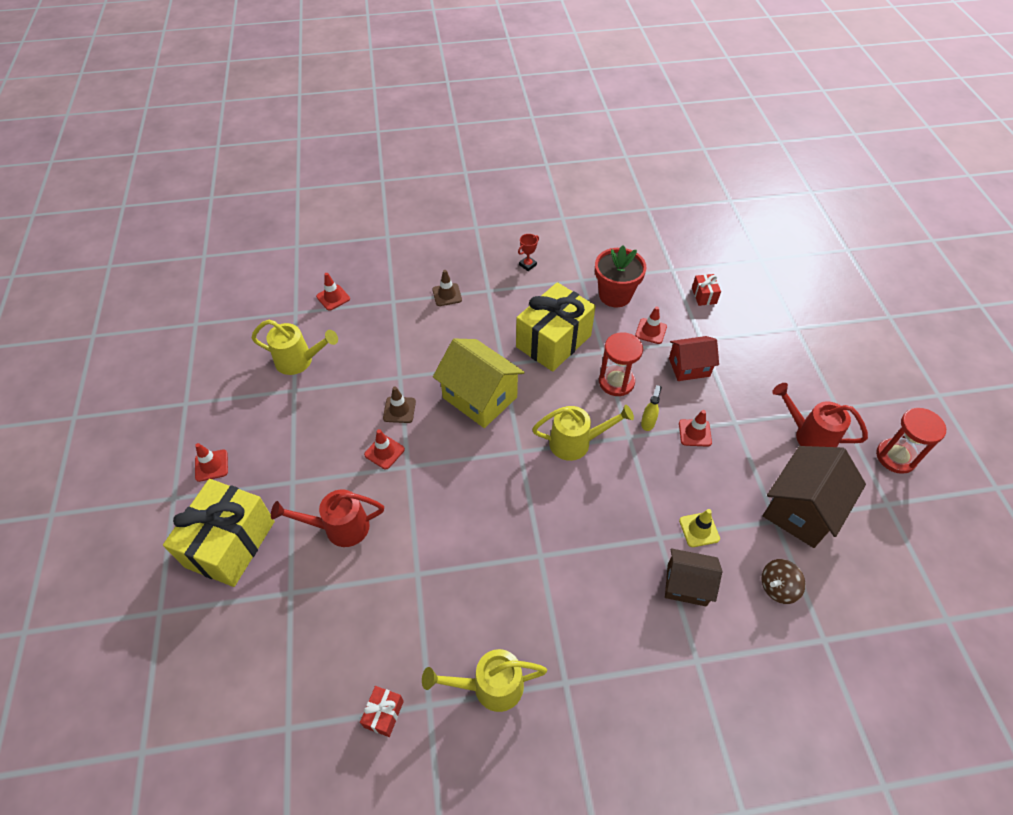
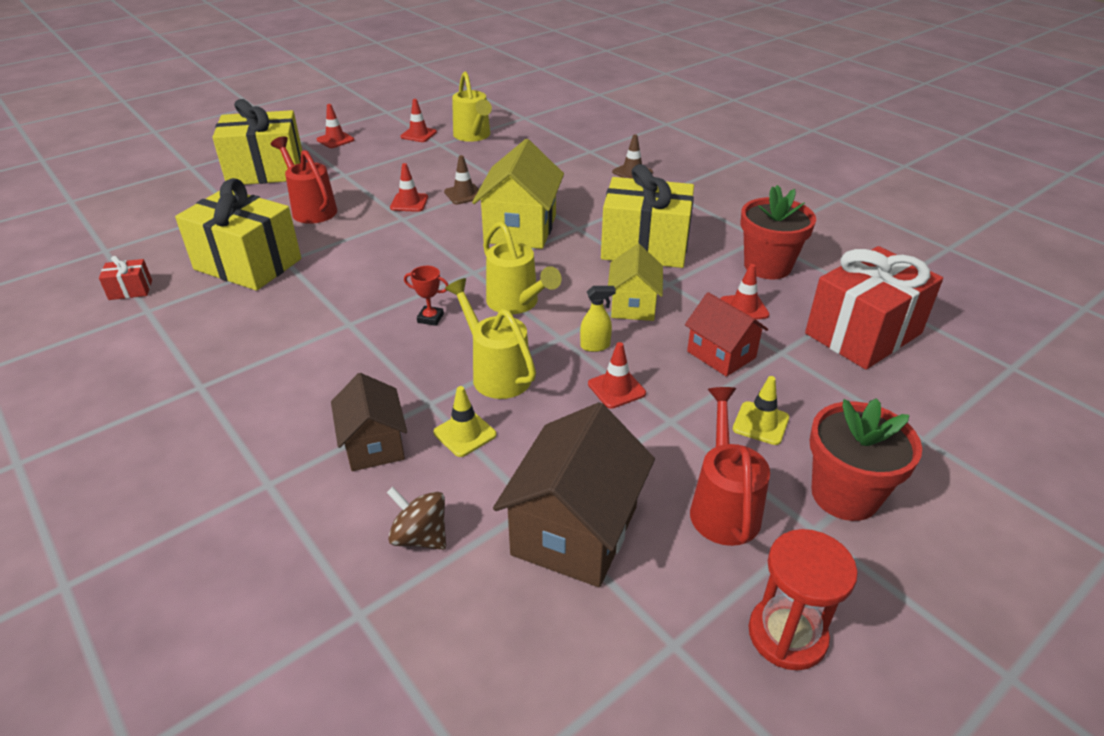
camera: 60 degrees right, 15 degrees down
(333, 297) = (560, 126): red traffic cone -> red traffic cone (418, 134)
(403, 604) = (248, 264): none -> yellow gift
(490, 686) = (178, 339): yellow watering can -> yellow watering can (496, 373)
(527, 265) = (734, 200): red trophy -> red trophy (430, 318)
(616, 382) = (633, 305): red hourglass -> yellow house
(704, 296) = (863, 333): red gift -> red gift, size x2.40
(755, 384) = (760, 423): none -> yellow traffic cone
(801, 509) = (575, 530): brown house -> brown house turned 75 degrees counterclockwise
(821, 383) = (844, 495): none -> red flower pot

